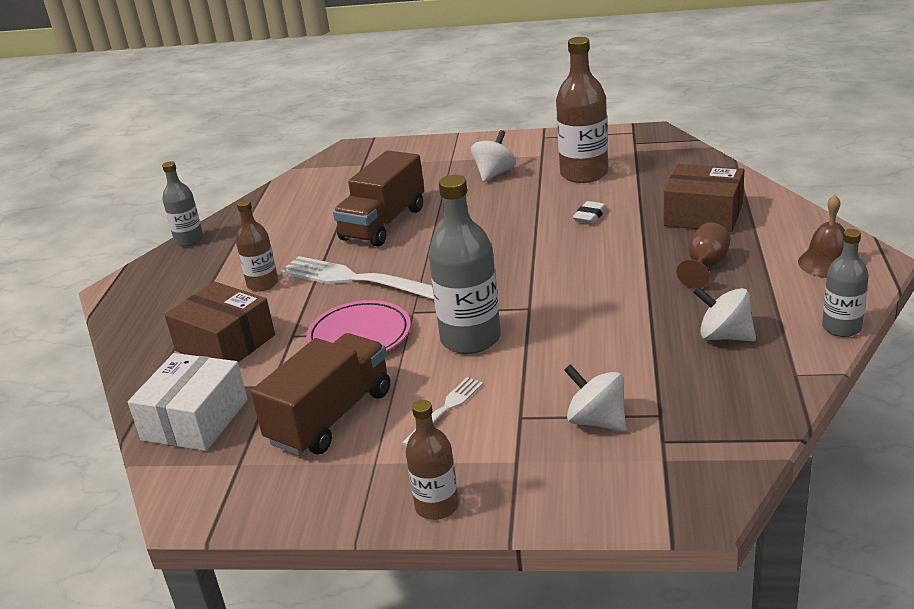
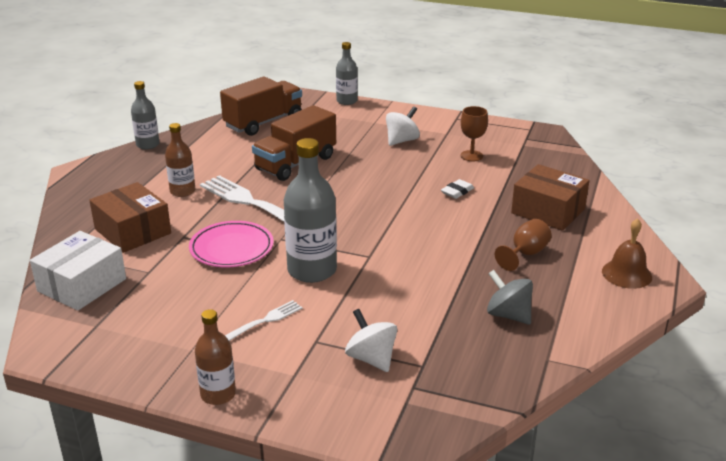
camera: 10 degrees right, 0 degrees up
(331, 417) = (178, 307): brown truck -> brown truck (263, 122)
(584, 174) = (471, 156): brown bottle -> brown goblet
(724, 336) = (508, 315): white spinning top -> grey spinning top
(841, 327) = (606, 330): grey bottle -> grey bottle (346, 101)

